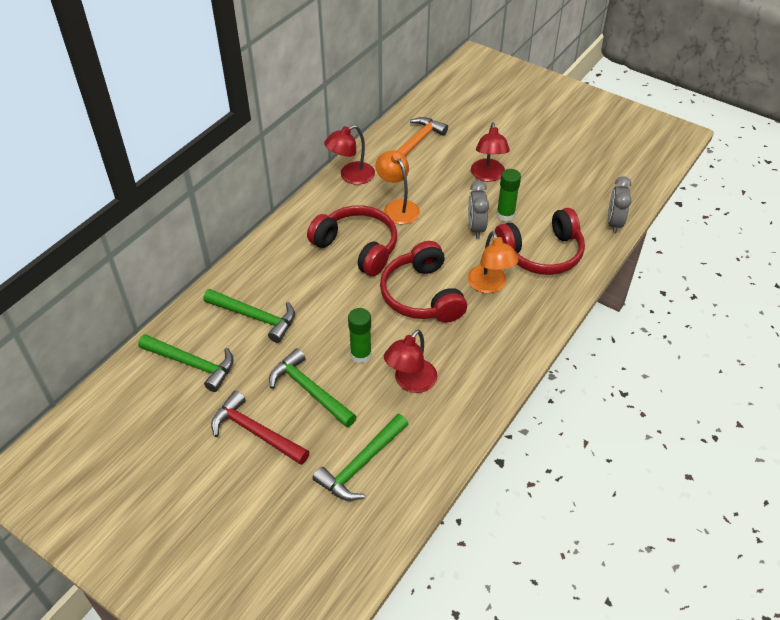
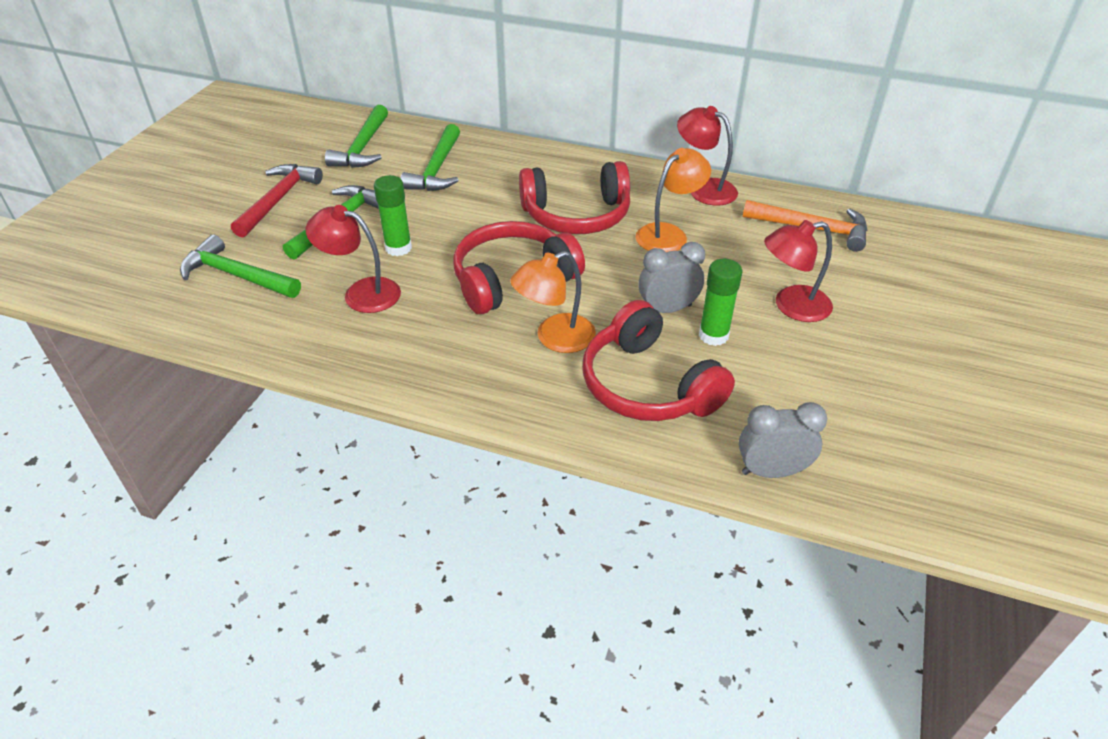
camera: 75 degrees right, 5 degrees down
(357, 247) = (576, 215): red headphones -> red headphones turned 60 degrees clockwise

